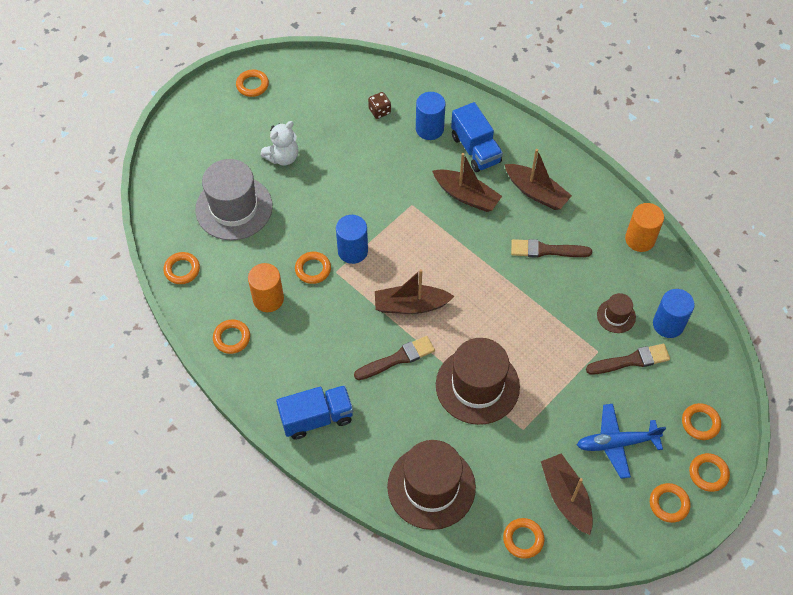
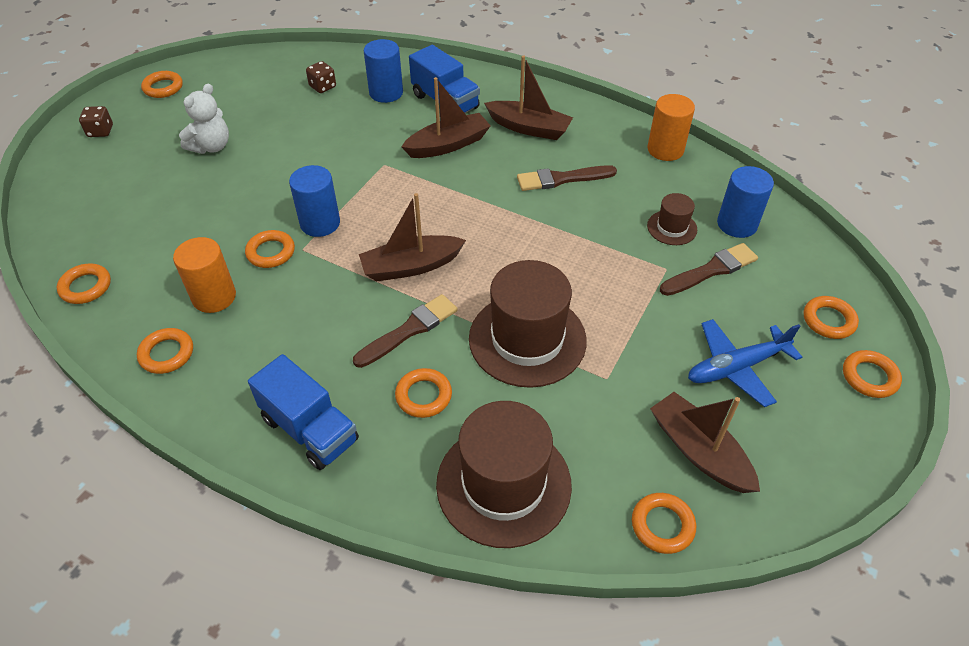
camera: 15 degrees left, 10 degrees down
(201, 123) = (100, 131): none -> brown dice
(234, 208) = (153, 207): grey hat -> none
(316, 418) = (310, 429): blue truck -> blue truck turned 75 degrees clockwise
(466, 196) = (448, 145): brown boat -> brown boat turned 45 degrees counterclockwise
(669, 504) = (839, 426): orange ring -> orange ring (423, 396)

